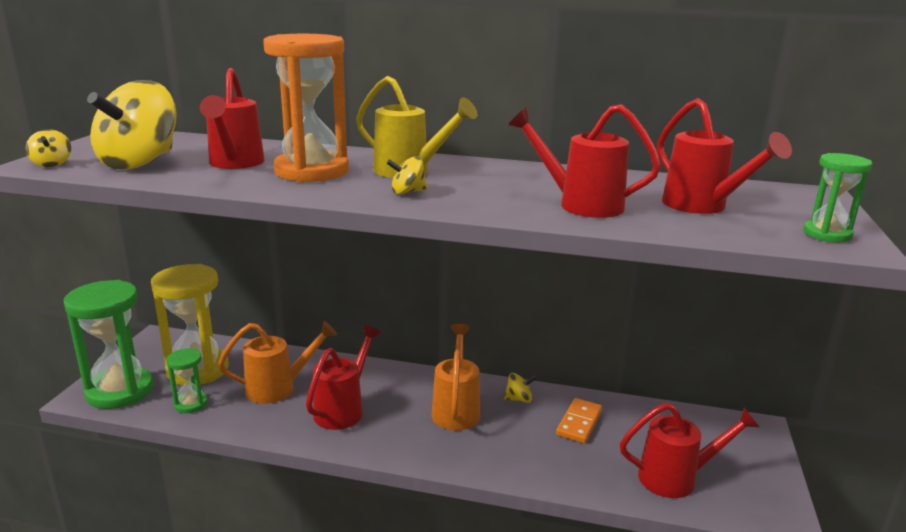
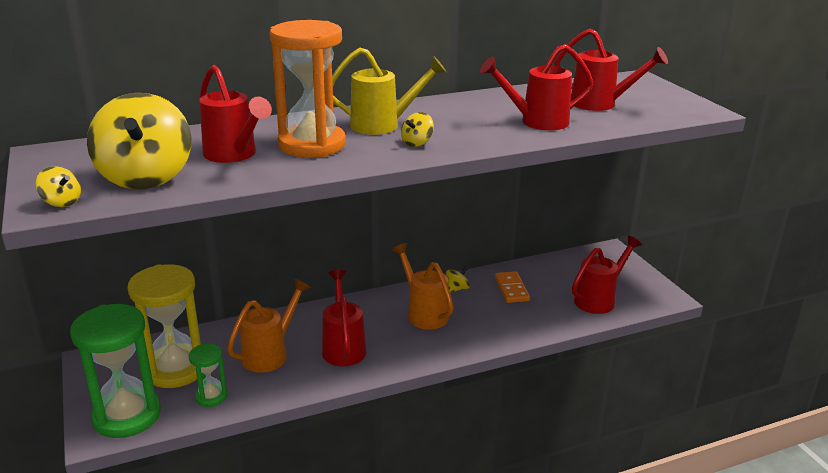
camera: 35 degrees left, 5 degrees up
(827, 234) = (683, 106): green hourglass -> none

